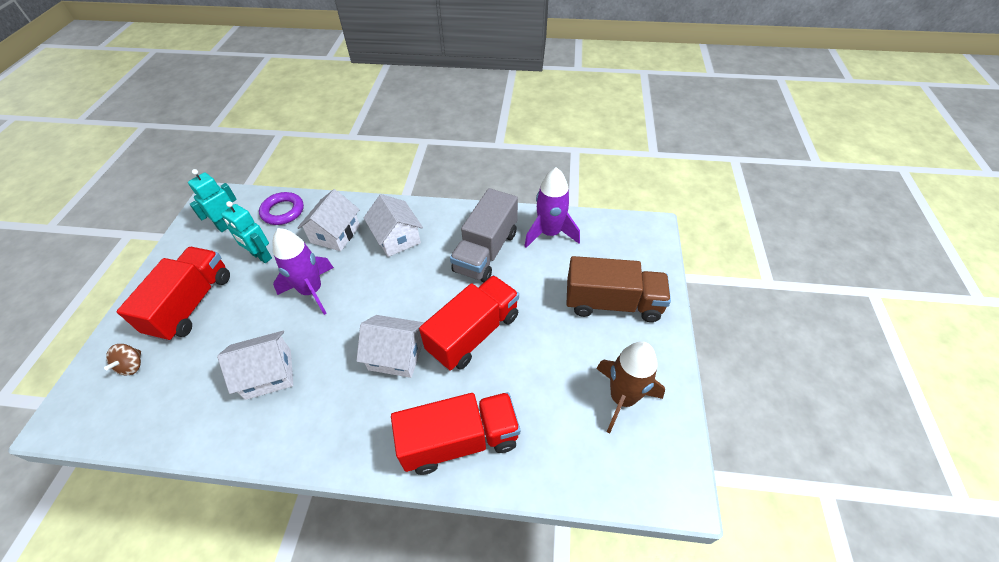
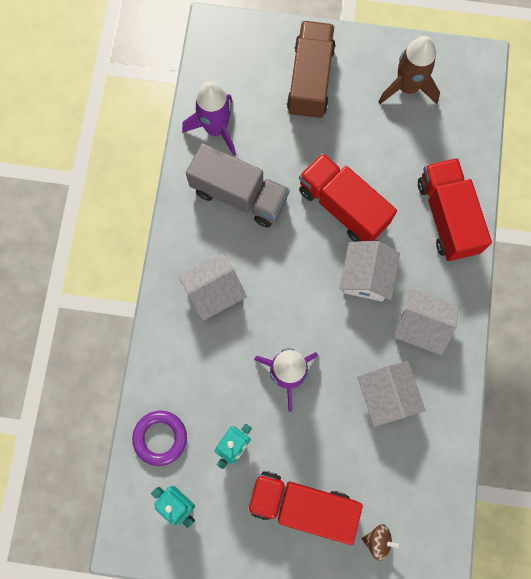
camera: 90 degrees left, 25 degrees up
(335, 234) = (203, 364): white house -> white house (420, 326)

